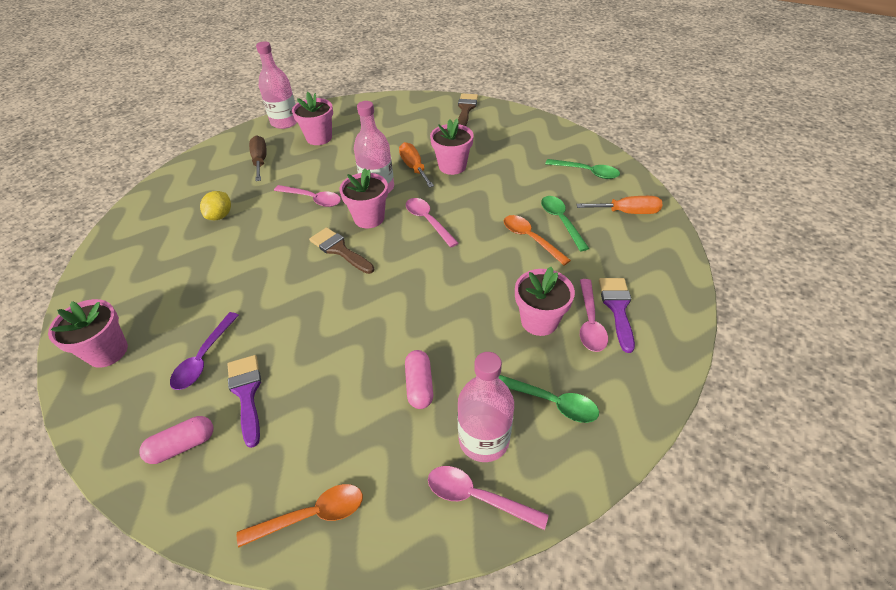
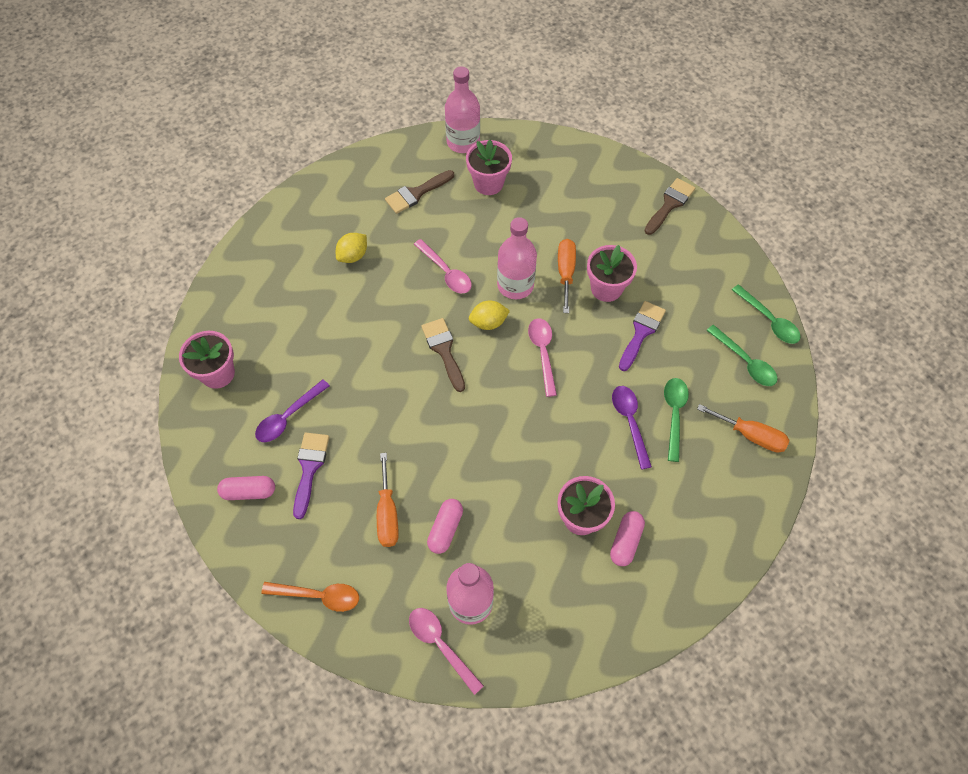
camera: 25 degrees right, 15 degrees up
(260, 161) = (416, 193): brown screwdriver -> brown brush
(352, 398) = (387, 513): none -> orange screwdriver
(369, 218) = (488, 322): pink flower pot -> yellow lemon
(530, 239) = (630, 422): orange spoon -> purple spoon
(551, 402) = (543, 599): green spoon -> green spoon (769, 320)
(590, 322) = (625, 541): pink spoon -> pink capsule
(617, 308) = (661, 539): purple brush -> purple brush (641, 332)

